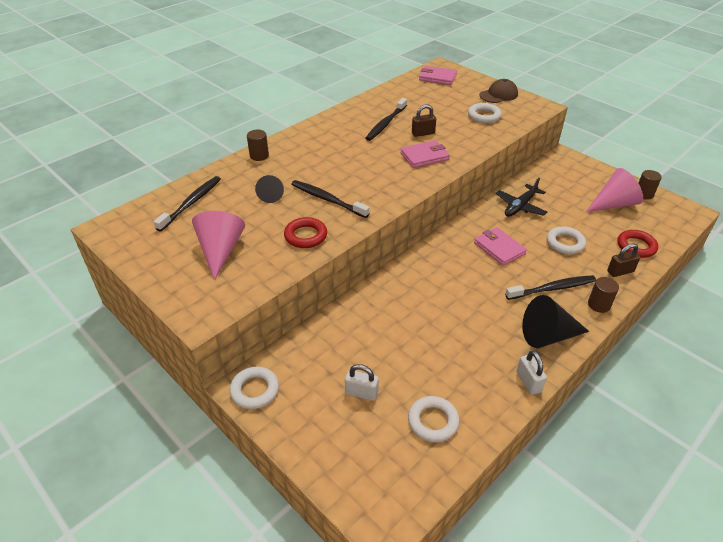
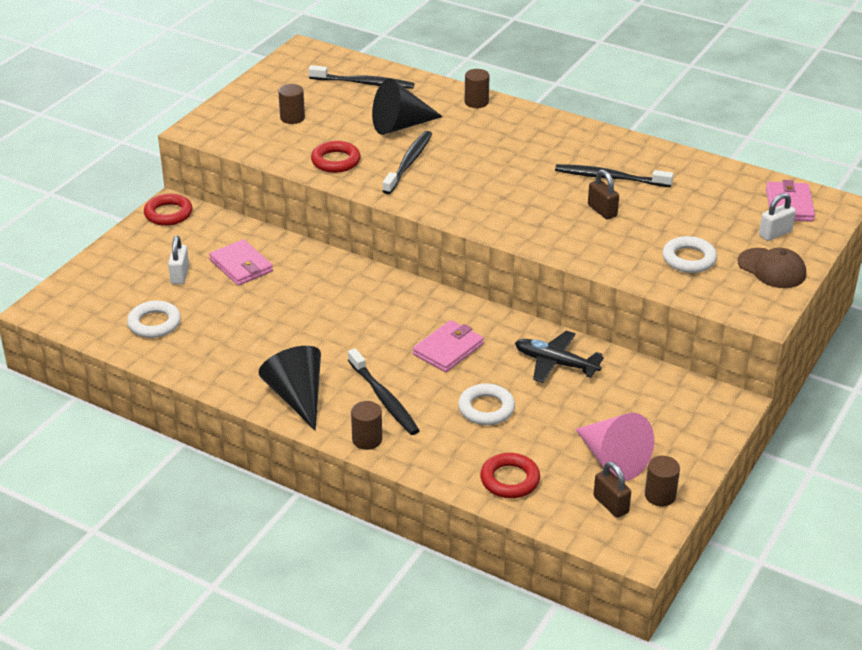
camera: 75 degrees right, 5 degrees down
(220, 251) = (292, 118): pink cone -> brown cylinder
(255, 390) = (168, 214): white ring -> red ring
(270, 195) = (400, 125): black cone -> black cone, size x1.67
(424, 156) = (541, 218): pink wallet -> pink wallet (241, 266)
(528, 382) = (221, 384): white padlock -> white padlock (775, 234)
(620, 271) = (443, 461): brown padlock -> brown padlock (611, 504)

